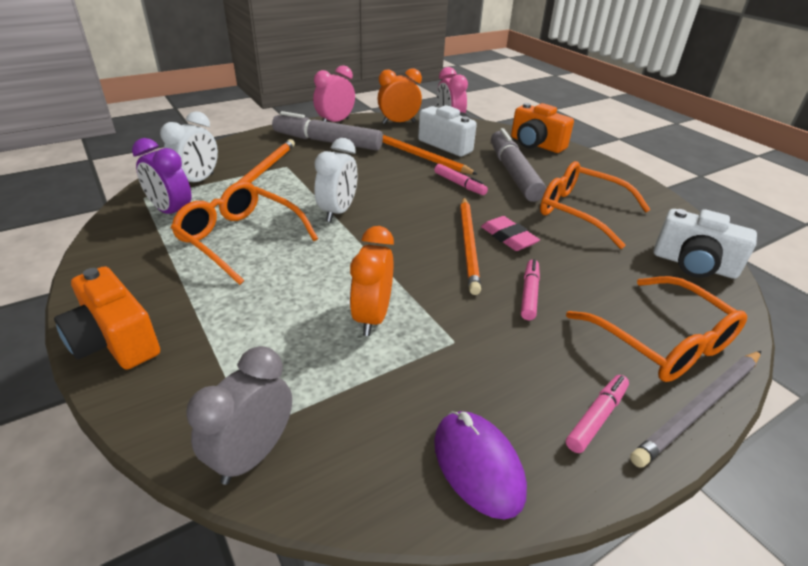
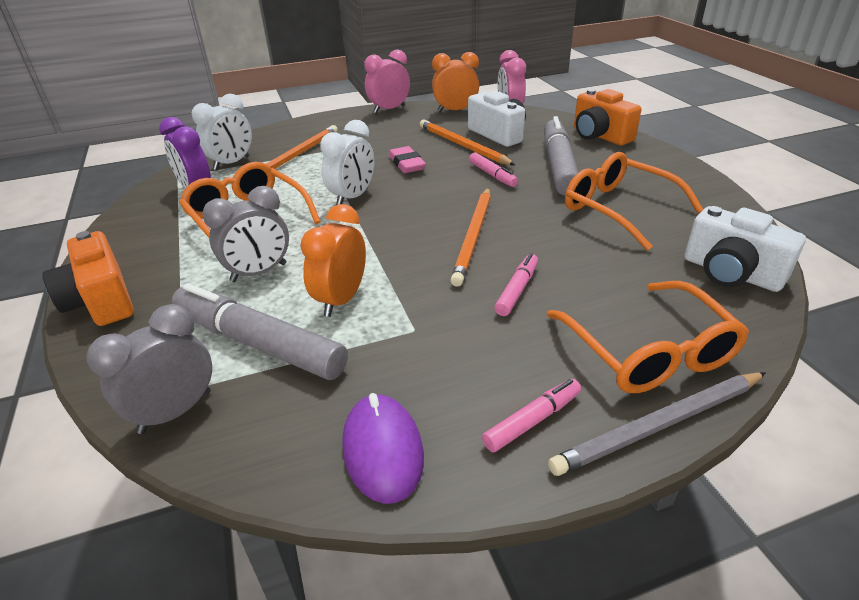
camera: 15 degrees right, 0 degrees up
(277, 296) = (259, 272): none -> grey clock
(327, 142) = (372, 129): grey marker -> grey marker (259, 343)
(508, 237) = (521, 231): pink eraser -> pink eraser (407, 164)

